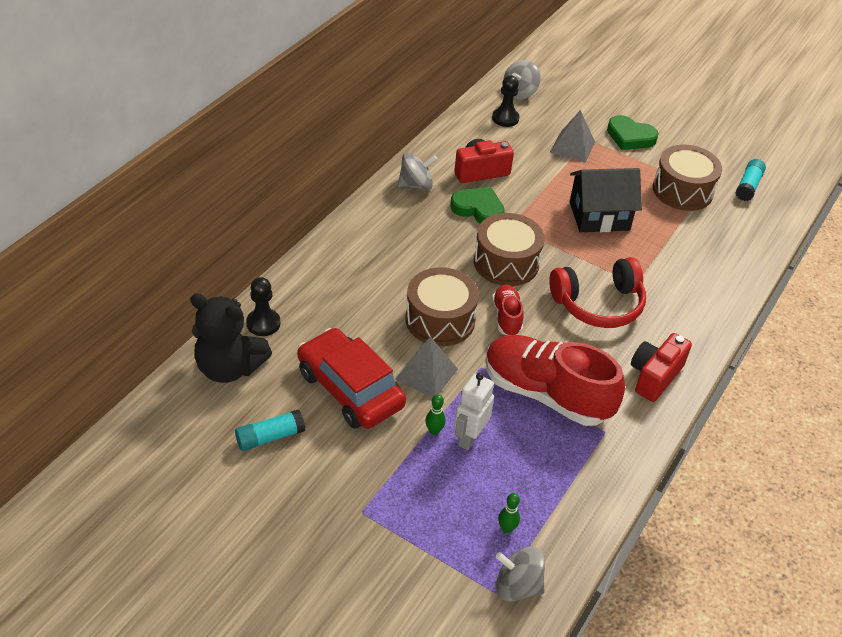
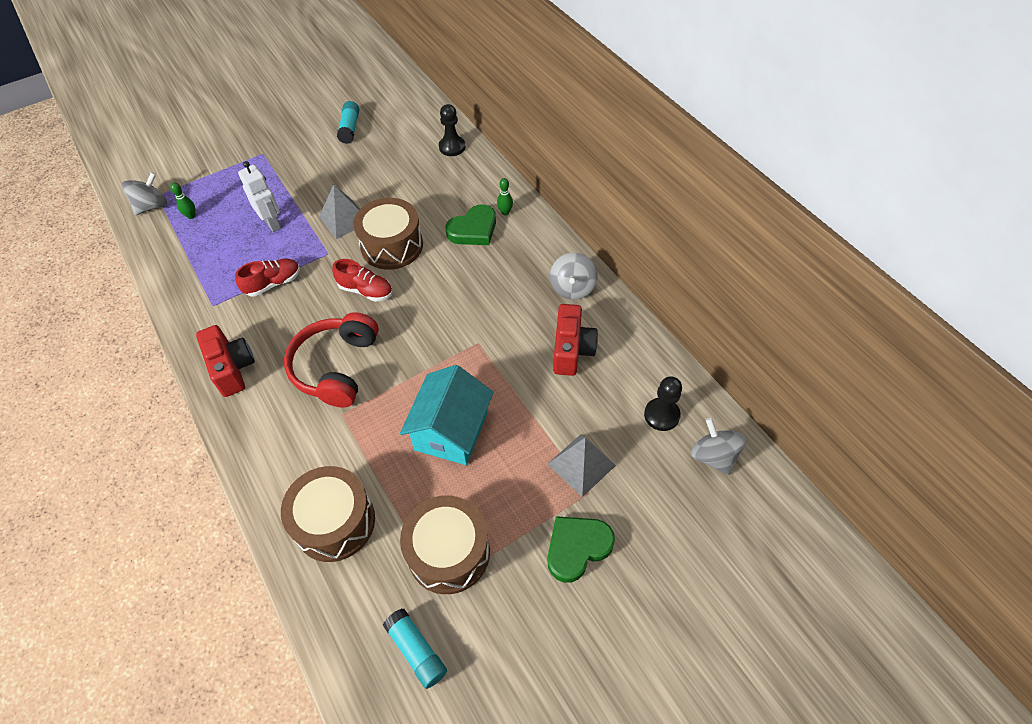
camera: 120 degrees right, 10 degrees up
(229, 368) = (421, 123): black teddy bear -> none
(350, 389) = (361, 175): red car -> none
(434, 431) = (293, 206): green bowling pin -> green bowling pin (505, 212)
(478, 209) = (514, 325): green heart -> green heart (473, 230)
(506, 262) = (429, 317): brown drum -> brown drum (334, 522)
(546, 394) = (273, 283): red shoe -> red shoe, size x0.49
(599, 216) = (451, 431): black house -> turquoise house

